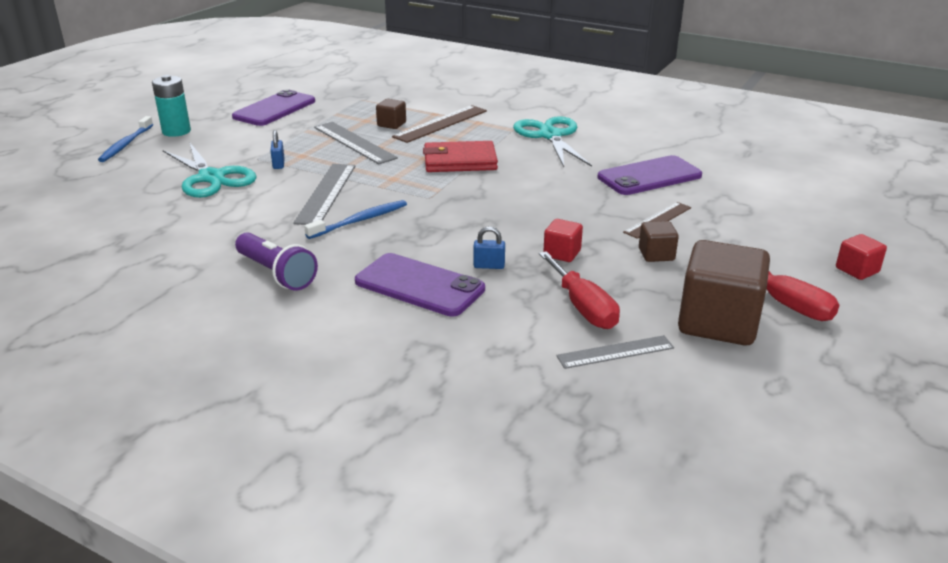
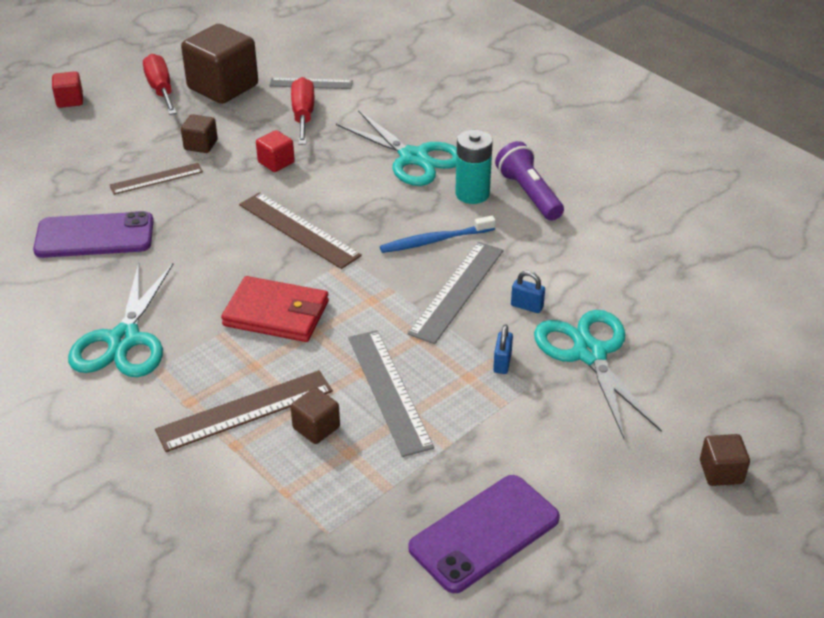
camera: 160 degrees left, 10 degrees up
(126, 144) = (721, 472): blue toothbrush -> brown cube
(176, 131) = (648, 494): turquoise battery -> turquoise battery (472, 194)
(419, 285) = (413, 158): purple phone -> turquoise scissors
(488, 207) = (299, 230): none -> brown ruler
(489, 266) = (346, 164): blue padlock -> blue padlock (527, 306)

